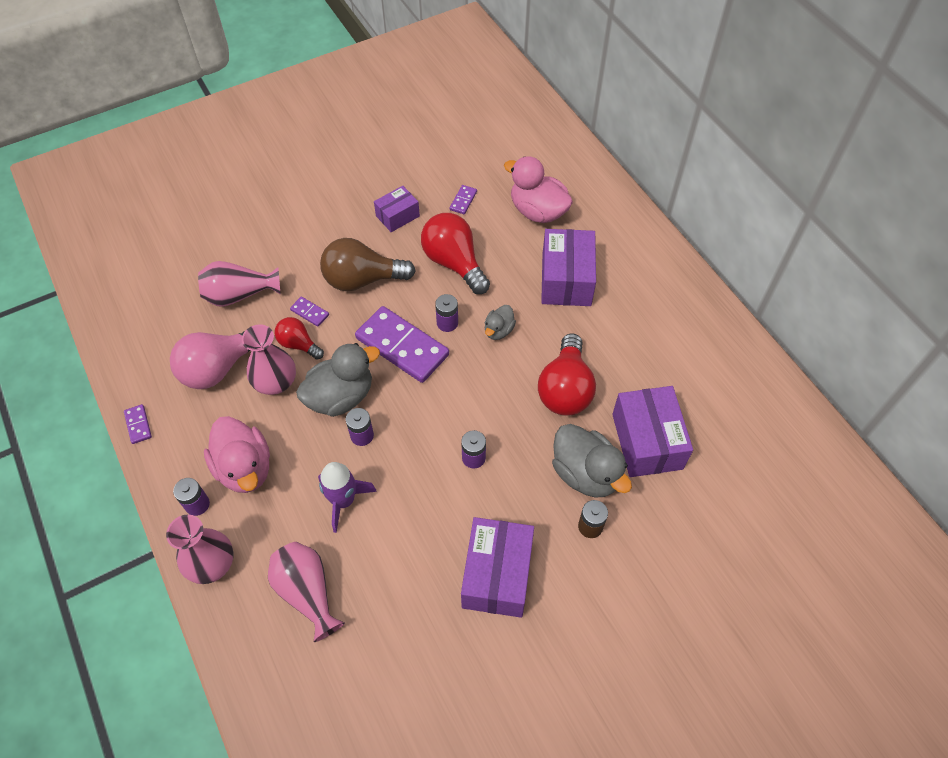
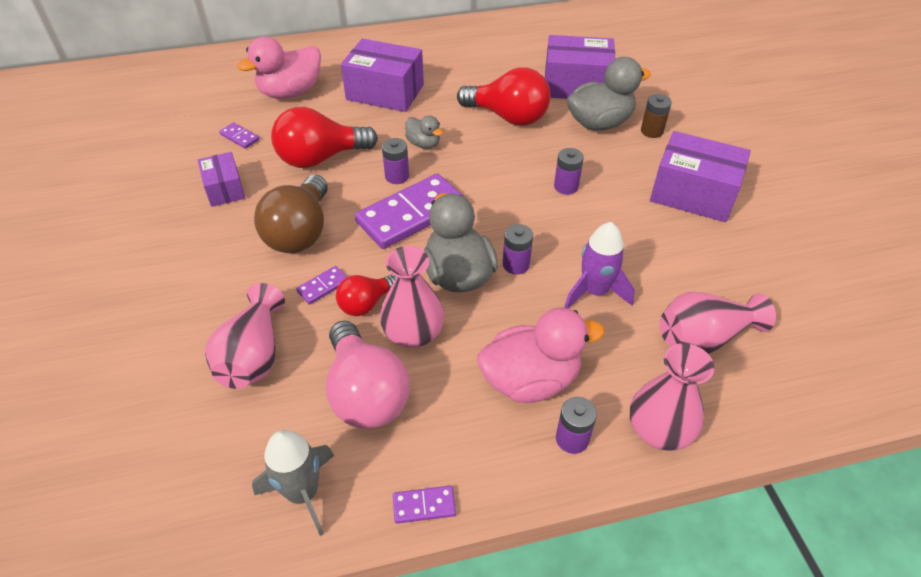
camera: 75 degrees left, 10 degrees down
(141, 358) = (303, 493): none -> grey rocket

